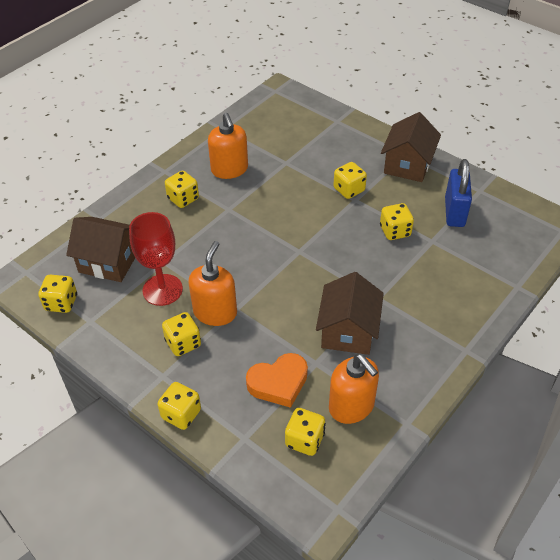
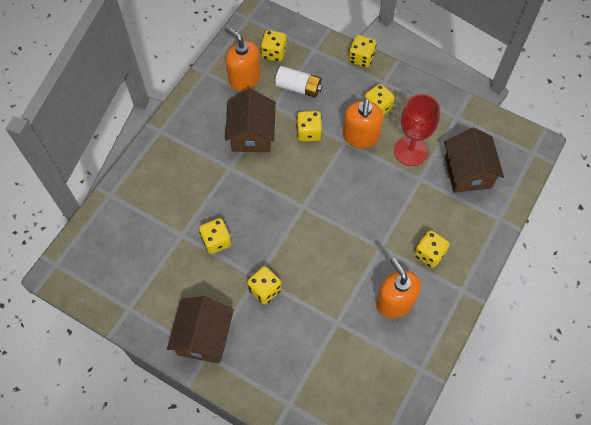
camera: 170 degrees right, 15 degrees up
(61, 303) = (487, 128): yellow dice -> yellow dice (309, 132)
(109, 261) = (467, 172): brown house -> brown house turned 75 degrees clockwise
(278, 383) = (298, 88): orange heart -> white battery
(454, 212) = (158, 273): blue padlock -> none

